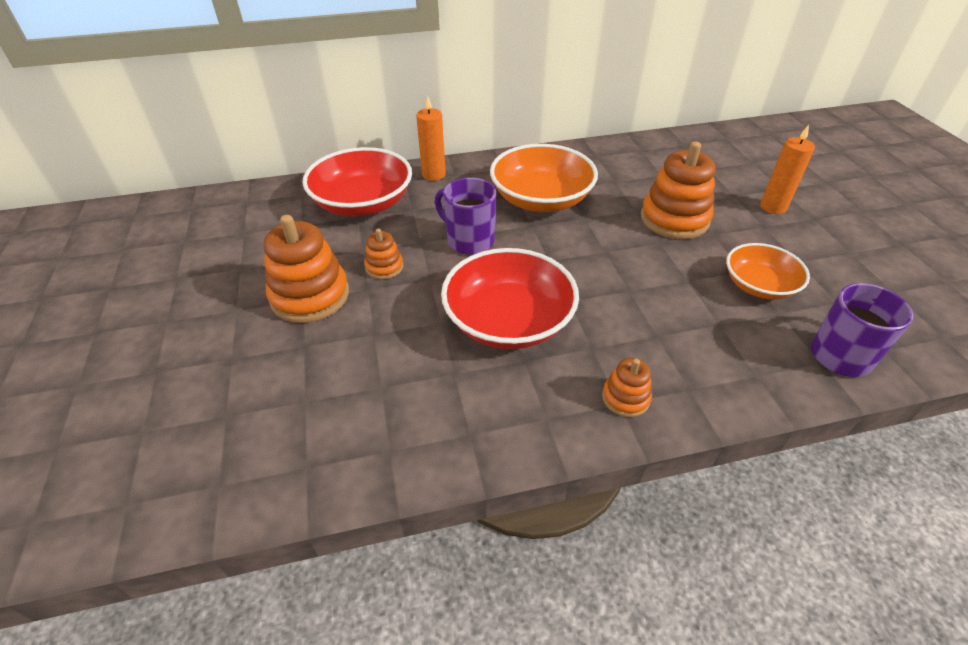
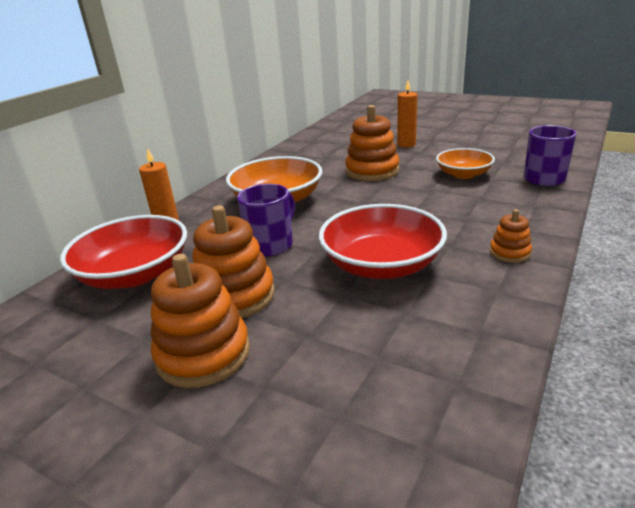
camera: 45 degrees left, 15 degrees down
(384, 267) = (235, 296): orange stacking toy -> orange stacking toy, size x1.95
(469, 240) = (271, 245): purple mug -> purple mug turned 135 degrees clockwise

